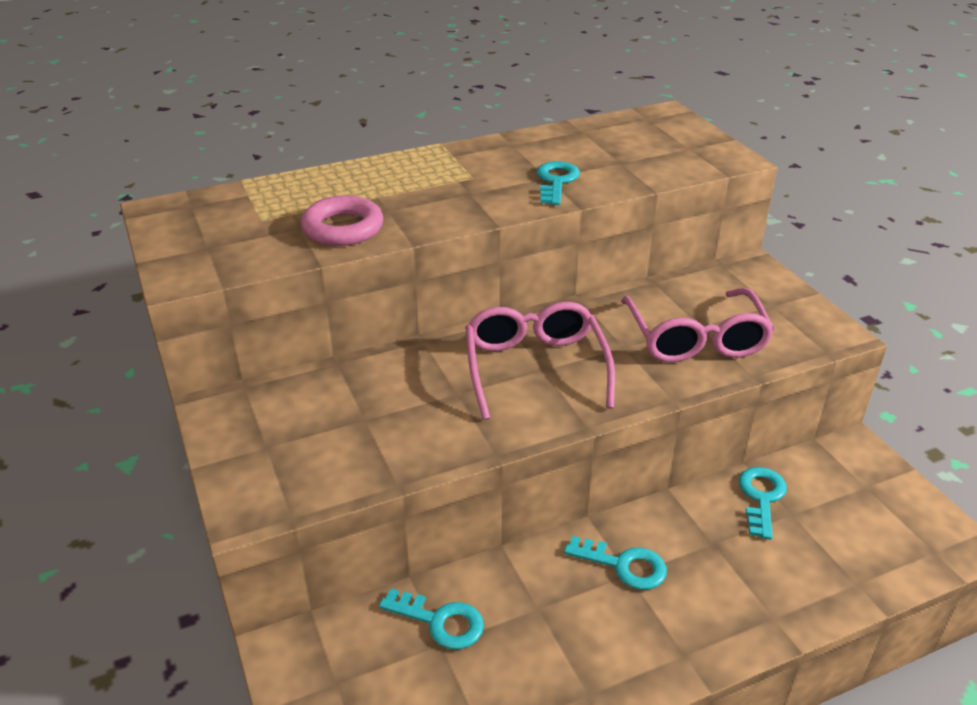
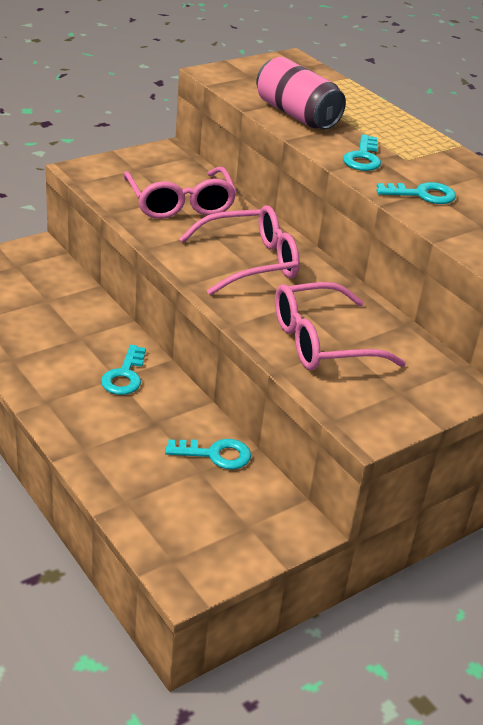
camera: 75 degrees right, 0 degrees up
(343, 228) = (296, 115): pink ring -> pink can
(381, 411) = (180, 204): none -> pink glasses
(440, 621) = (64, 299): turquoise key -> turquoise key (363, 158)

